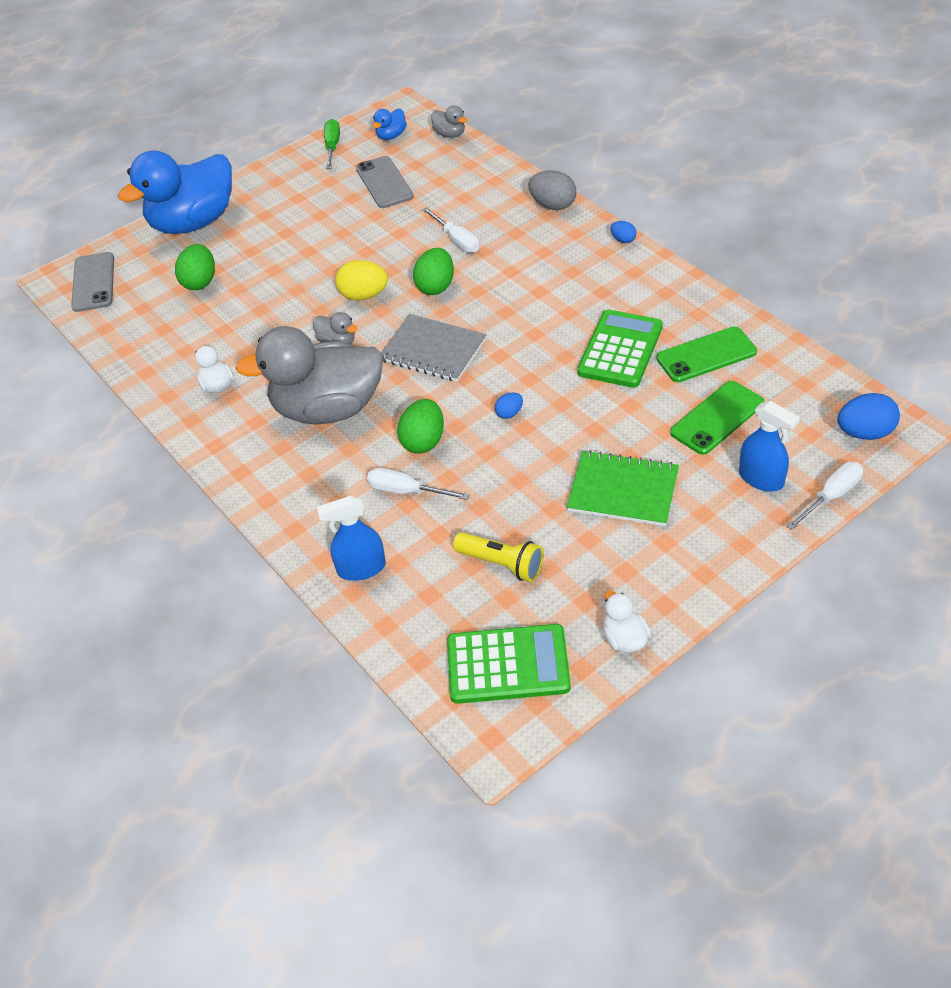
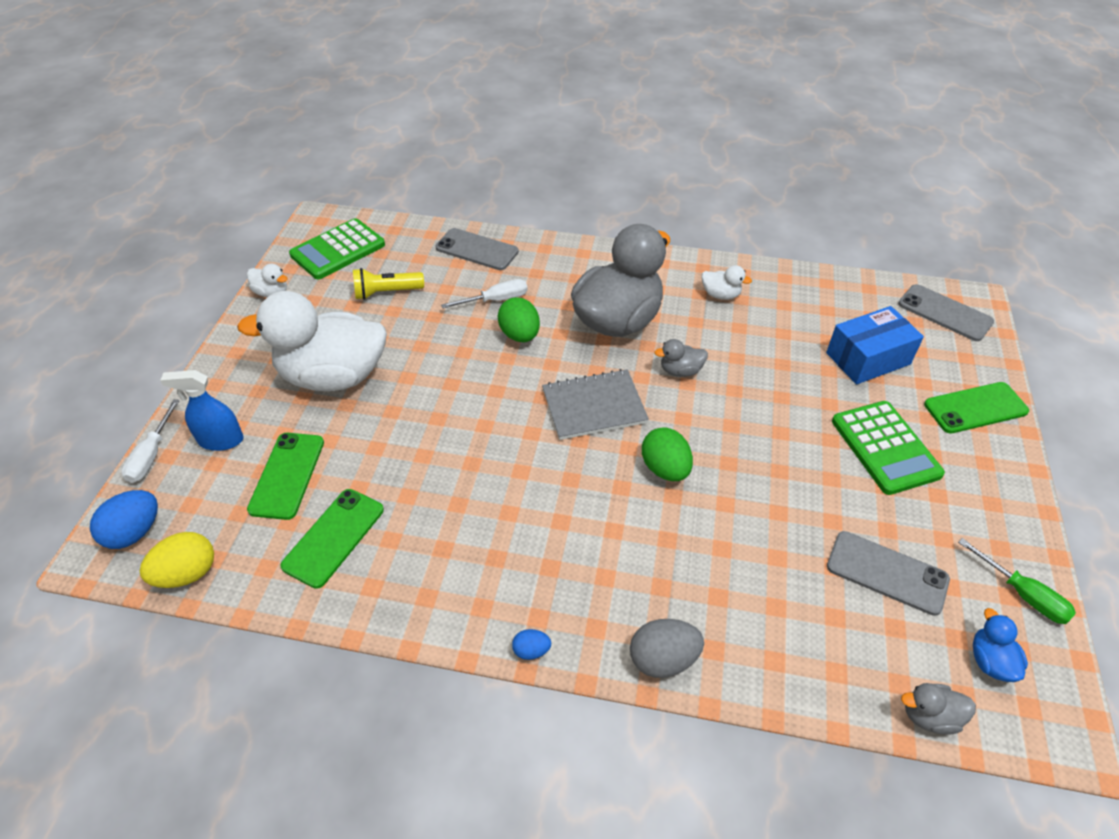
camera: 135 degrees right, 0 degrees up
(194, 222) = (975, 408): blue duck -> green phone
(200, 282) = (868, 358): green egg -> blue box
(361, 568) = (477, 250): blue spray bottle -> grey phone
(364, 295) = (717, 423): yellow egg -> yellow egg (187, 574)
(457, 240) = (710, 537): white screwdriver -> none
(509, 413) = (474, 388): blue egg -> none
(620, 350) = (424, 497): green calculator -> green calculator (885, 448)
(623, 490) = (333, 376): green notebook -> white duck

